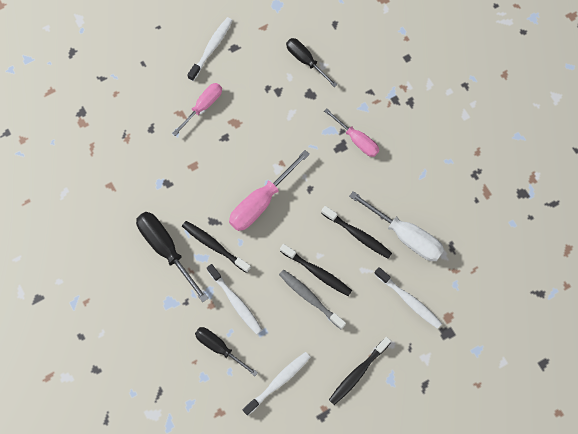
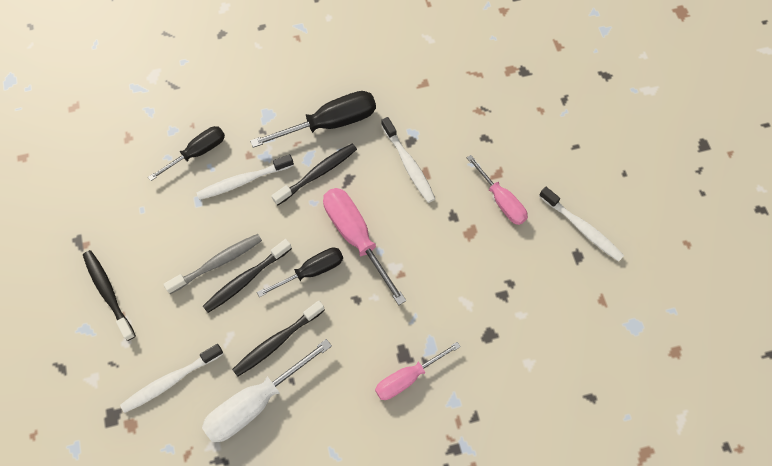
camera: 105 degrees right, 5 degrees down
(278, 382) = (135, 204): white toothbrush -> white toothbrush (408, 165)
(305, 60) = (541, 341): black screwdriver -> black screwdriver (312, 271)

